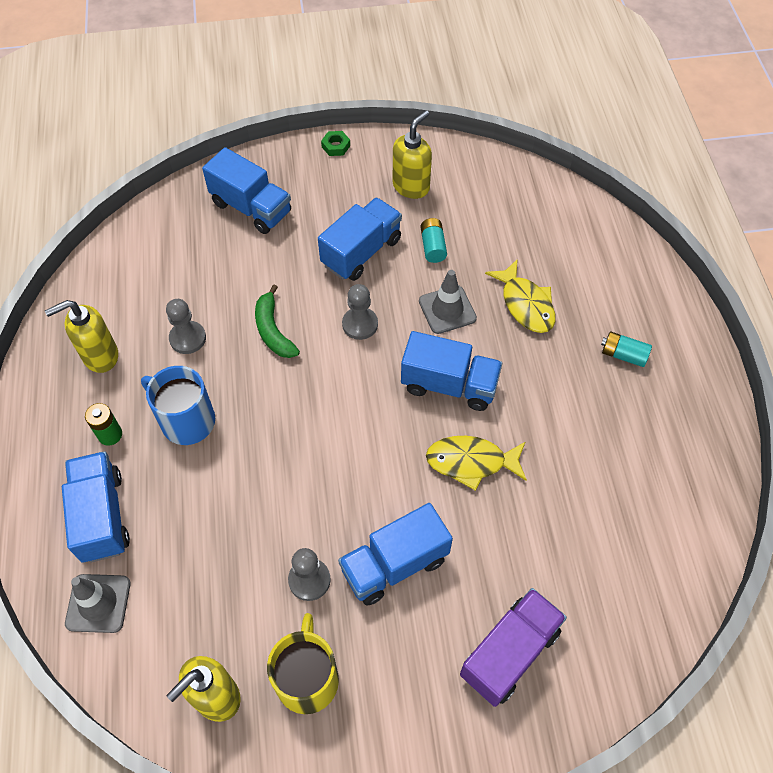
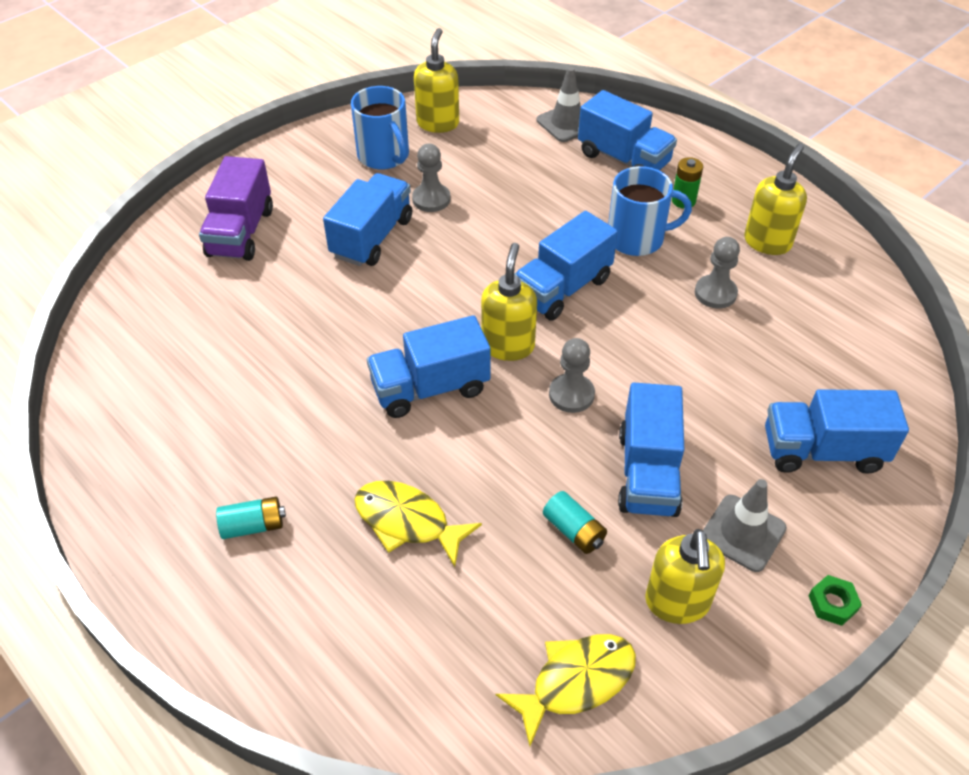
camera: 145 degrees right, 10 degrees down
(273, 330) = (648, 342): green banana -> none
(287, 410) = (563, 288): none -> blue truck
(307, 678) = (384, 156): yellow mug -> blue mug
(369, 385) = (508, 345): none -> yellow soap dispenser
(447, 310) = (493, 462): grey traffic cone -> grey traffic cone (743, 533)
(471, 462) = (359, 335): yellow fish -> yellow fish (576, 682)

